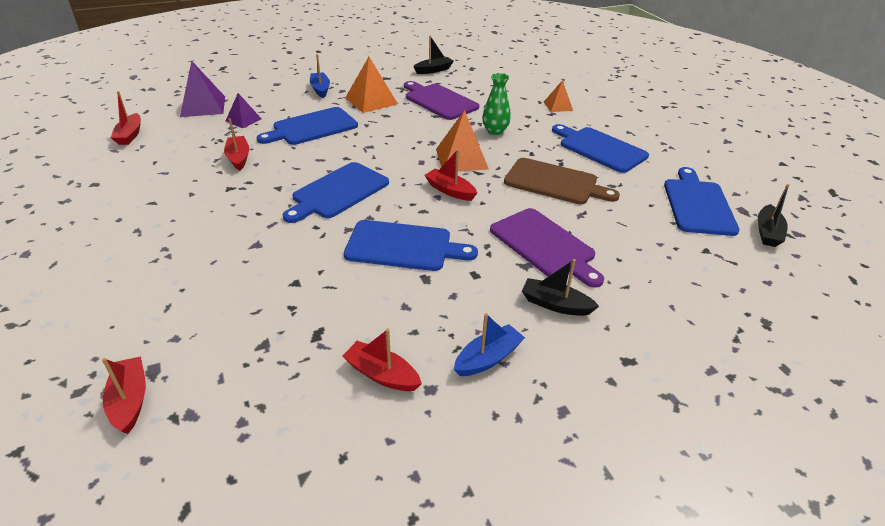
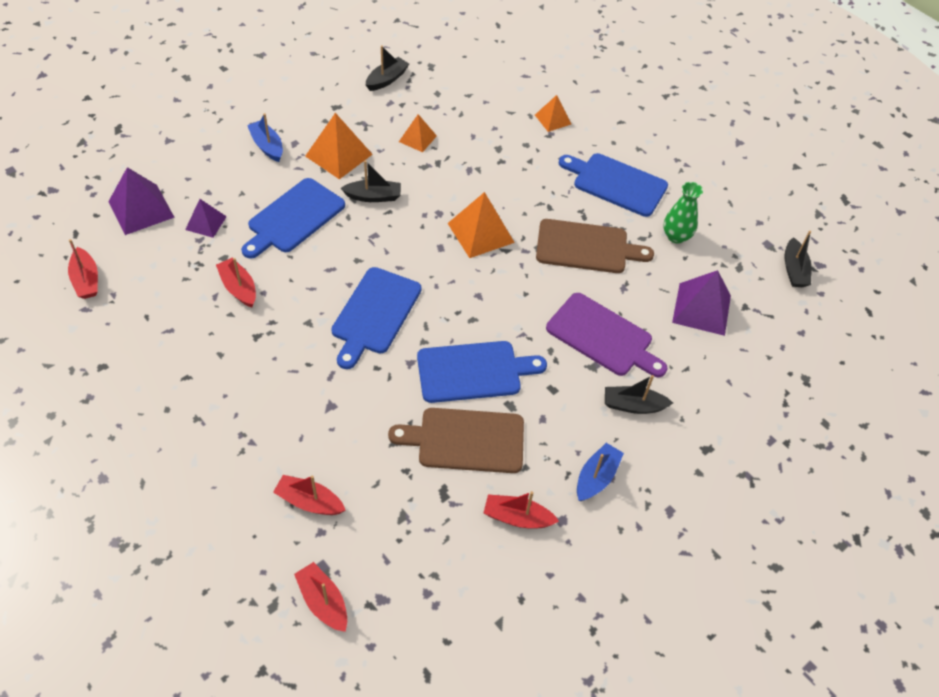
camera: 20 degrees left, 15 degrees up
(365, 296) = (466, 440): none -> brown cutting board
(383, 125) = (373, 196): none -> black boat
(439, 101) = (417, 138): purple cutting board -> orange pyramid
(450, 191) = (487, 284): red boat -> red boat (309, 501)
(495, 131) = (499, 179): green vase -> green vase (676, 236)
(657, 243) = (701, 308): none -> purple pyramid
(698, 204) = (727, 247): blue cutting board -> none

